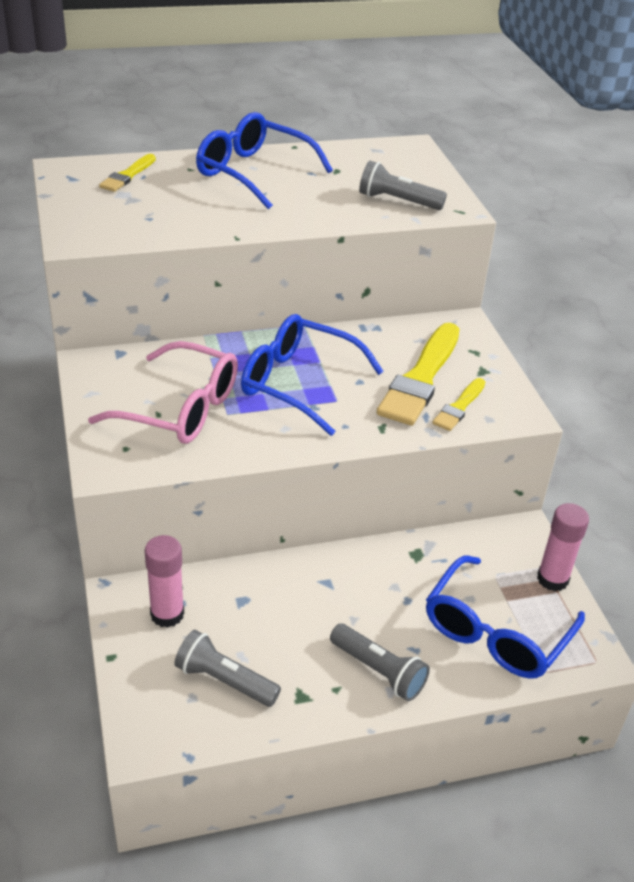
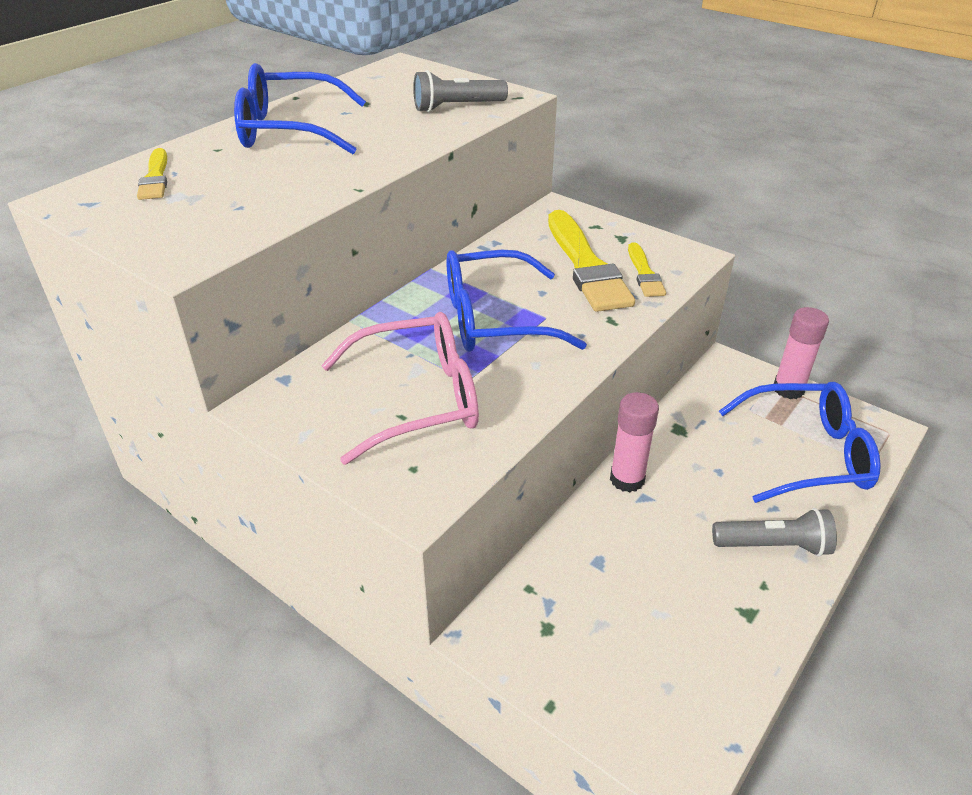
camera: 35 degrees left, 0 degrees up
(167, 614) = (551, 622): pink glue stick -> pink glue stick (627, 479)
(224, 680) = (674, 647): grey flashlight -> none
(496, 632) = (806, 454): blue glasses -> blue glasses turned 90 degrees counterclockwise

